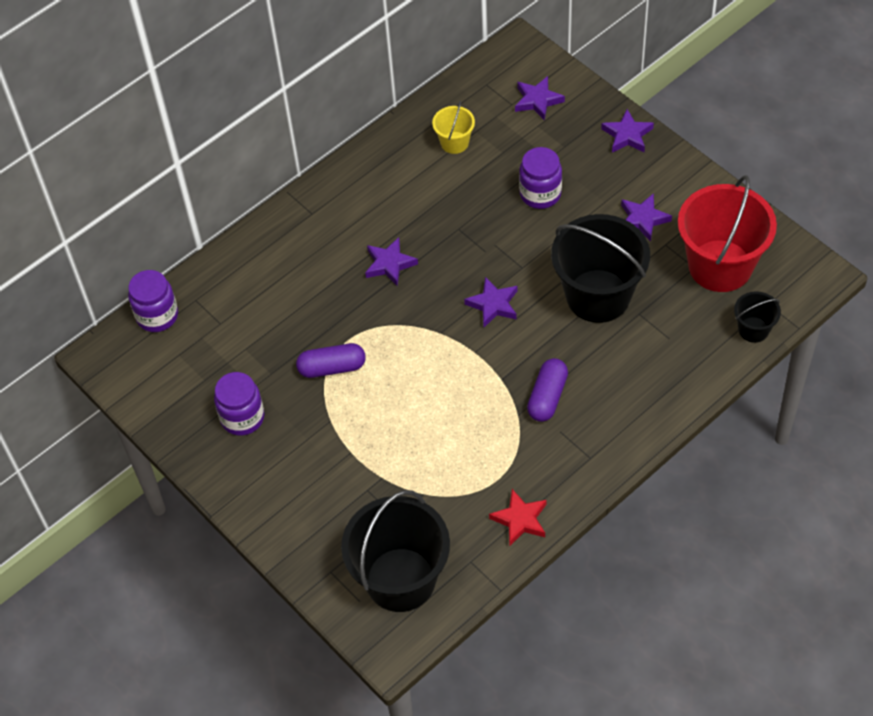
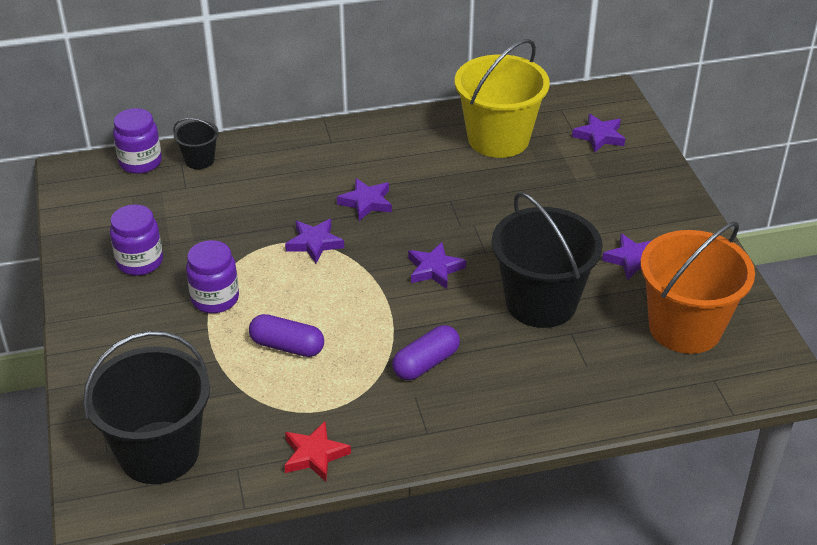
camera: 25 degrees right, 15 degrees down
(332, 368) = (249, 257): purple capsule -> purple capsule (287, 346)
(454, 142) = (498, 139): yellow bucket -> yellow bucket, size x2.13
(540, 194) = (547, 204): purple jar -> purple jar (215, 299)
(627, 135) = (666, 191): purple star -> purple star (314, 243)
(720, 266) = (685, 327): red bucket -> orange bucket
(753, 329) = (682, 395): black bucket -> black bucket (199, 160)

